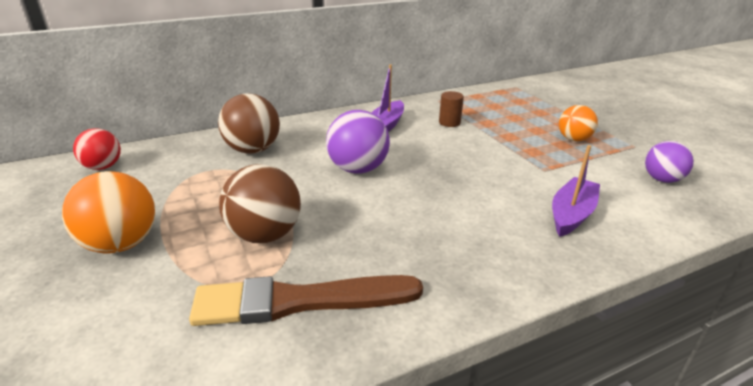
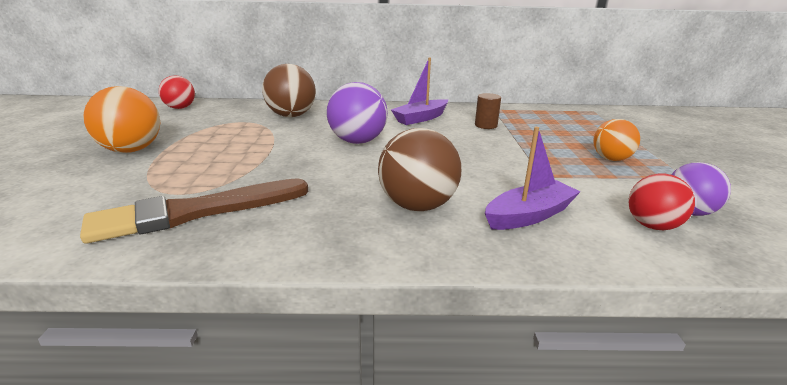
camera: 25 degrees right, 5 degrees down
(264, 235) = (228, 166): brown ball -> brown ball (417, 206)
(300, 301) = (196, 212): brown brush -> brown brush turned 45 degrees counterclockwise
(652, 199) = (652, 226): none -> red ball

